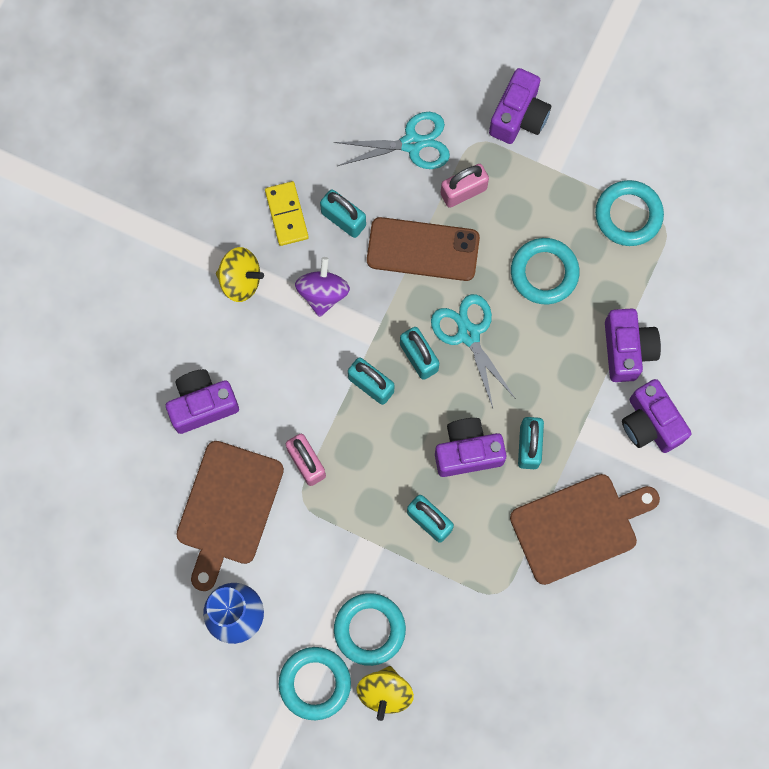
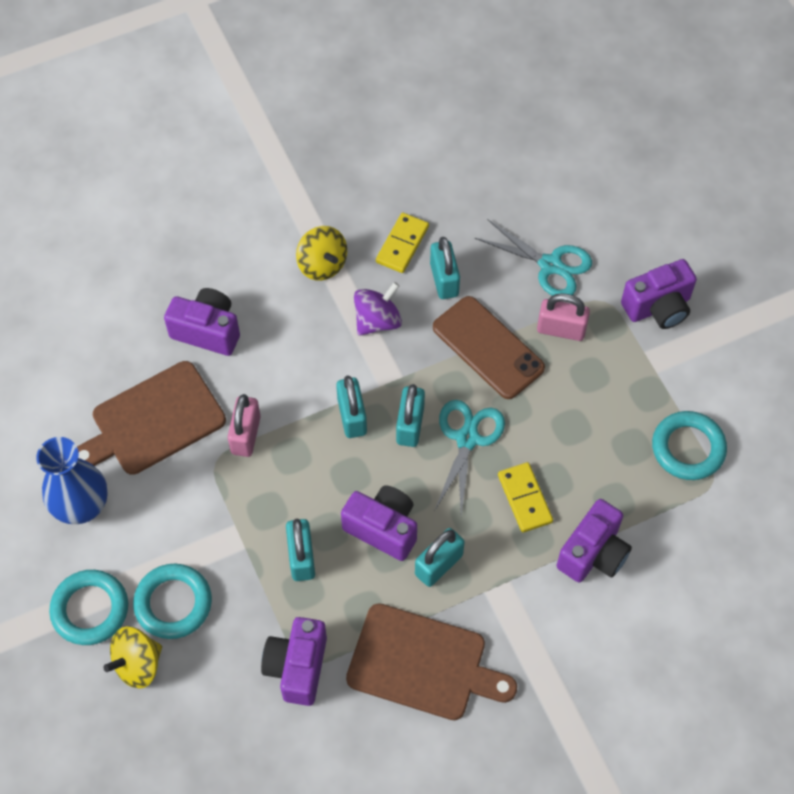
camera: 40 degrees right, 15 degrees down
(544, 273) = (574, 439): turquoise ring -> none
(547, 347) = (525, 498): none -> yellow domino
(650, 423) = (561, 629): purple camera -> purple camera (297, 667)

